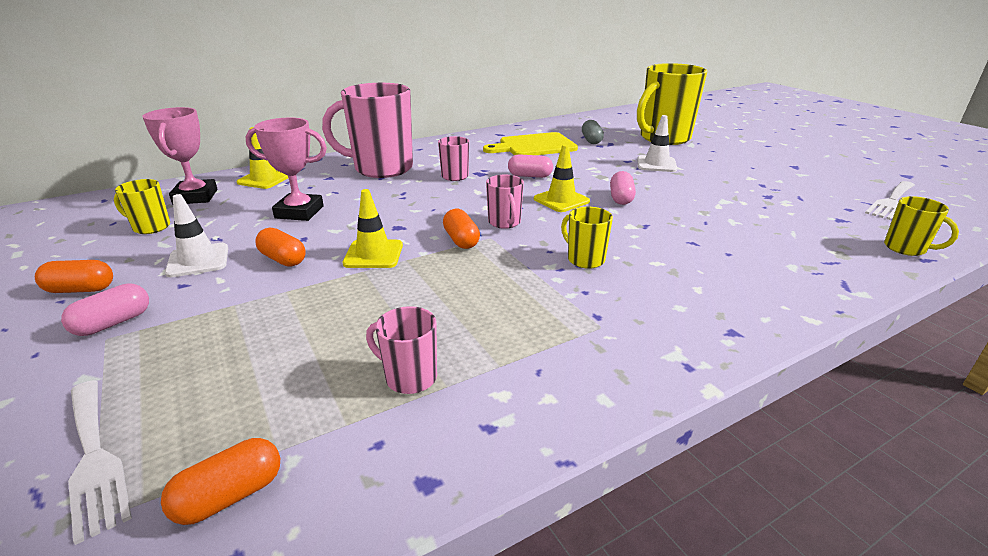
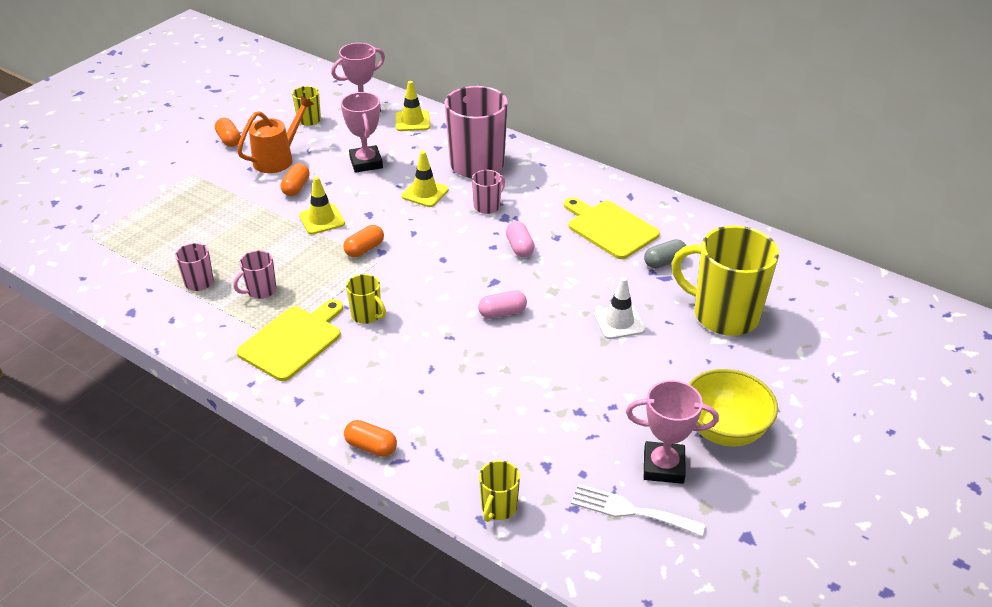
camera: 65 degrees right, 10 degrees up
(94, 458) = (117, 218): white fork -> none
(113, 323) = (205, 168): pink capsule -> none
(198, 260) = (278, 159): white traffic cone -> orange watering can
(230, 496) = (109, 263): orange capsule -> orange capsule (371, 447)
(504, 222) = (407, 261): pink mug -> pink mug (260, 291)
(561, 200) = (473, 279): yellow traffic cone -> yellow traffic cone (425, 193)
(585, 259) = (367, 315): yellow mug -> yellow mug turned 105 degrees clockwise
(608, 315) = (293, 341): none -> yellow cutting board
(792, 160) = (724, 430): none -> yellow bowl
(835, 183) = (663, 466): none -> pink trophy

